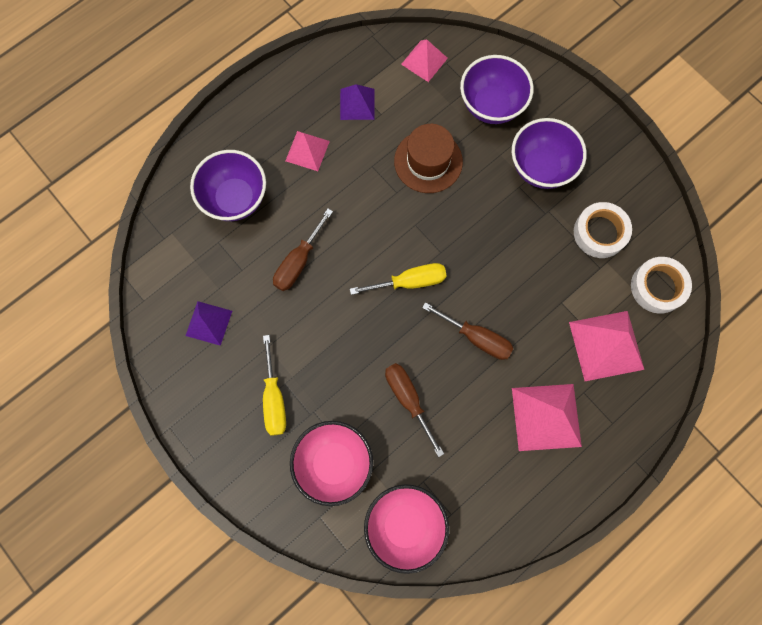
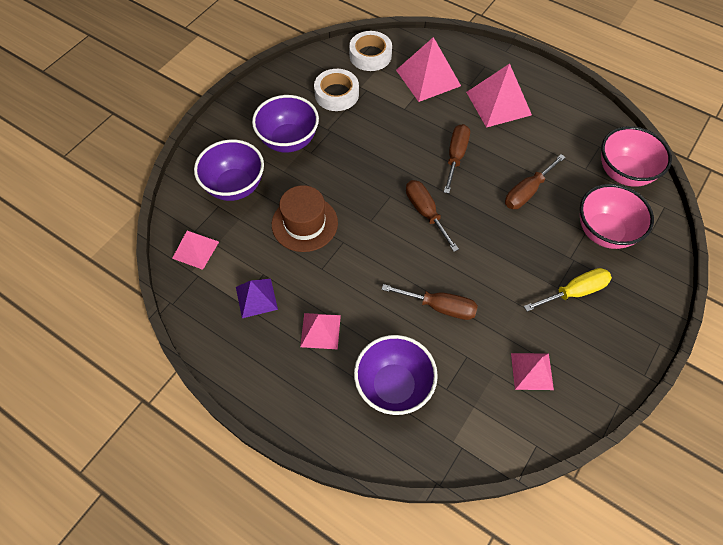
camera: 105 degrees left, 15 degrees down
(208, 323) = (532, 371): purple pyramid -> pink pyramid
(410, 282) = (425, 212): yellow screwdriver -> brown screwdriver

